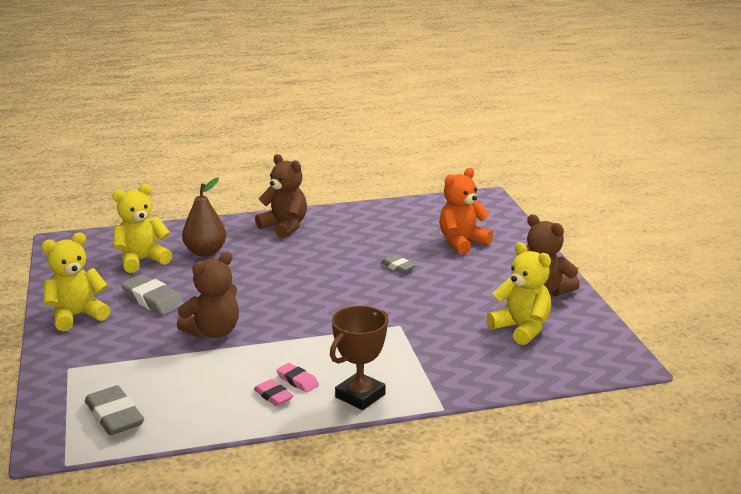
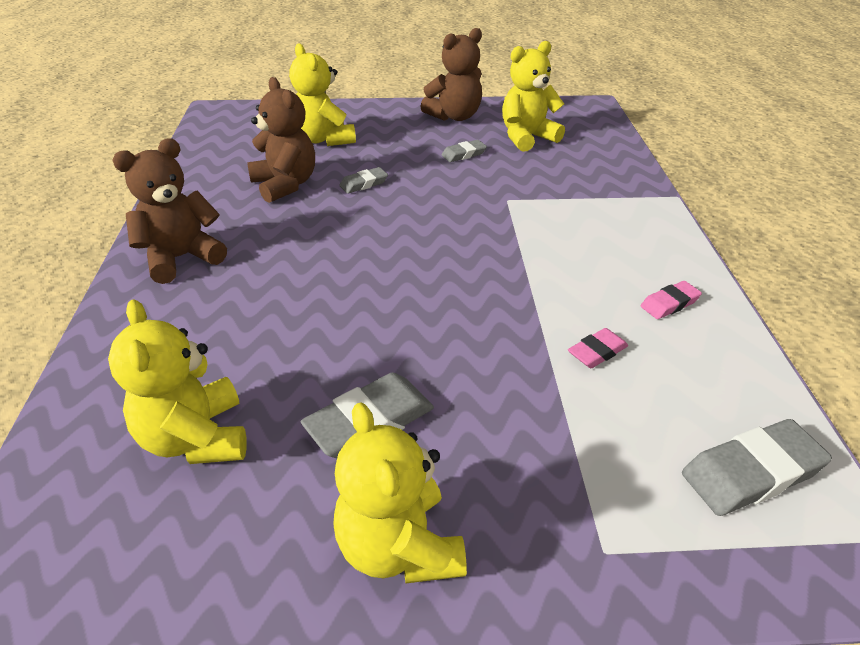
camera: 80 degrees left, 15 degrees up
(205, 252) = (215, 348): brown pear -> none
(213, 332) = (498, 350): brown teddy bear -> brown teddy bear (285, 185)
(297, 380) = (632, 282): pink eraser -> pink eraser (597, 352)
(360, 396) = (660, 241): brown trophy -> none
(462, 242) = (324, 139): orange teddy bear -> yellow teddy bear
(469, 301) = (463, 154): none -> grey eraser

